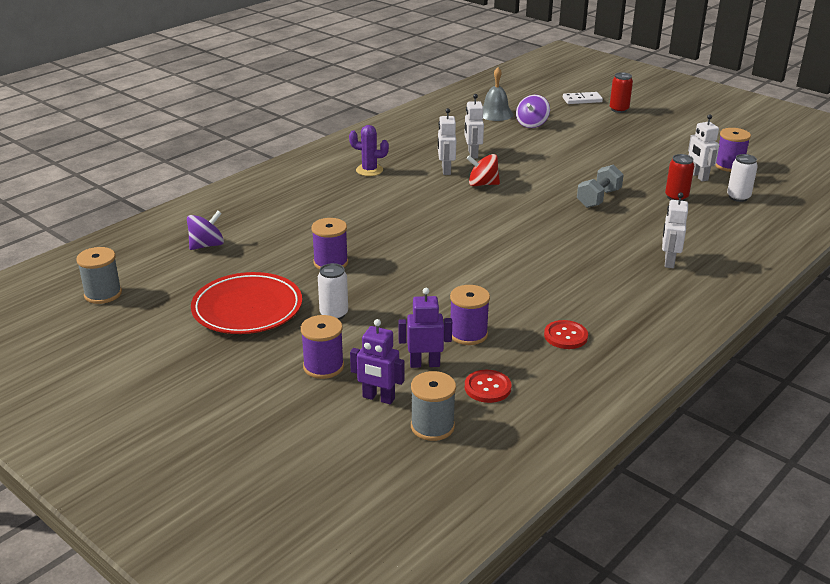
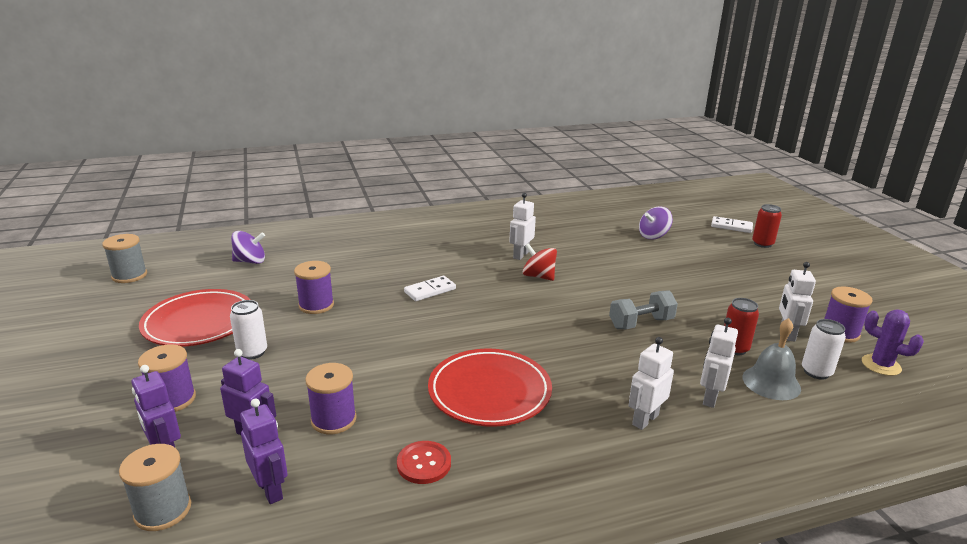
camera: 30 degrees right, 5 degrees down
(369, 170) = (455, 238): purple cactus -> purple cactus (881, 365)
(410, 222) = (430, 290): none -> white domino
(472, 154) = (563, 248): white robot -> white robot (710, 397)
(487, 387) = (271, 490): red button -> purple robot
(495, 113) = (628, 219): grey bell -> grey bell (771, 382)
(552, 279) = (489, 392): none -> red plate

